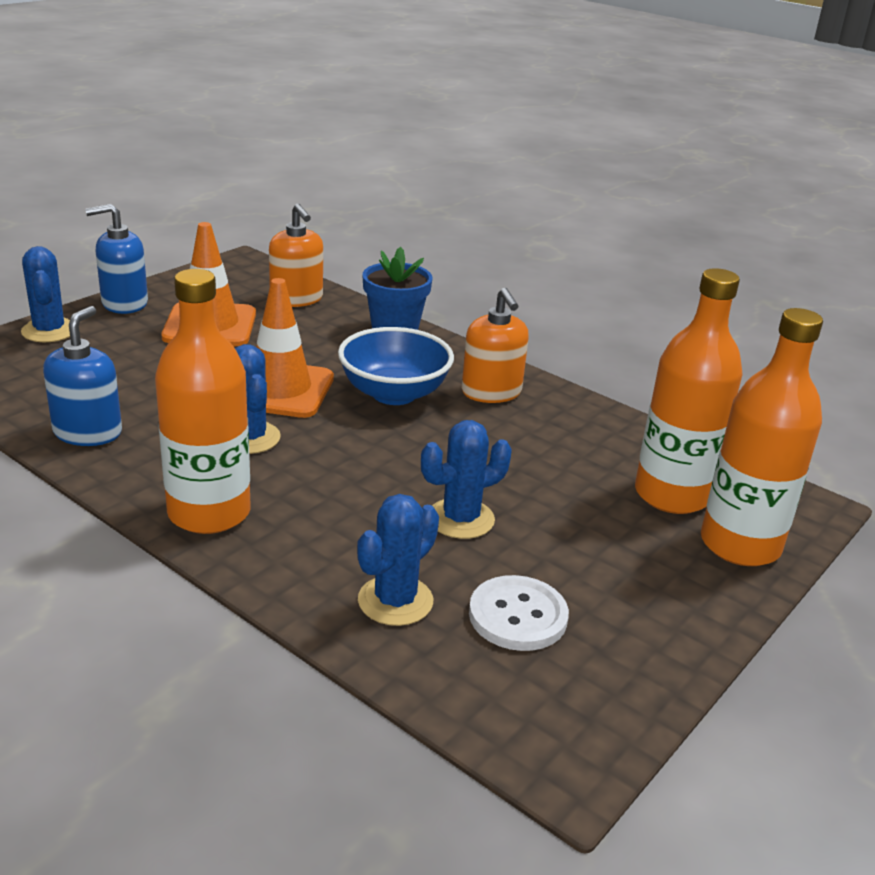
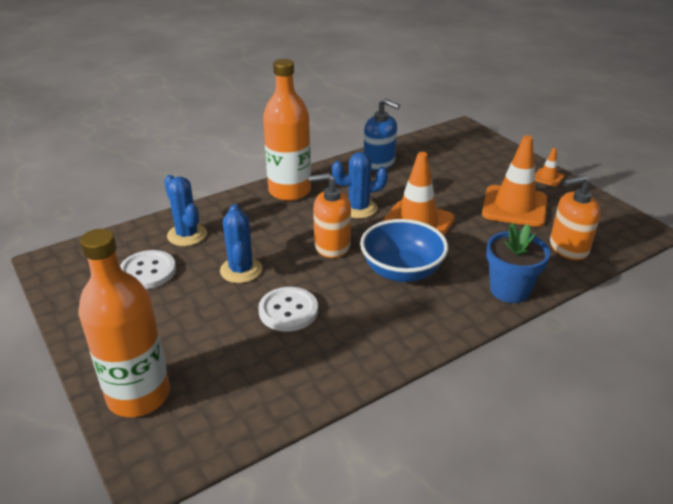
camera: 110 degrees right, 5 degrees up
(49, 331) = (503, 154): blue cactus -> none
(124, 303) = (548, 177): blue soap dispenser -> orange traffic cone
(491, 392) = (394, 321): orange soap dispenser -> orange soap dispenser (332, 246)
(521, 464) = (288, 311): none -> white button
(671, 495) = (214, 380): orange bottle -> none

